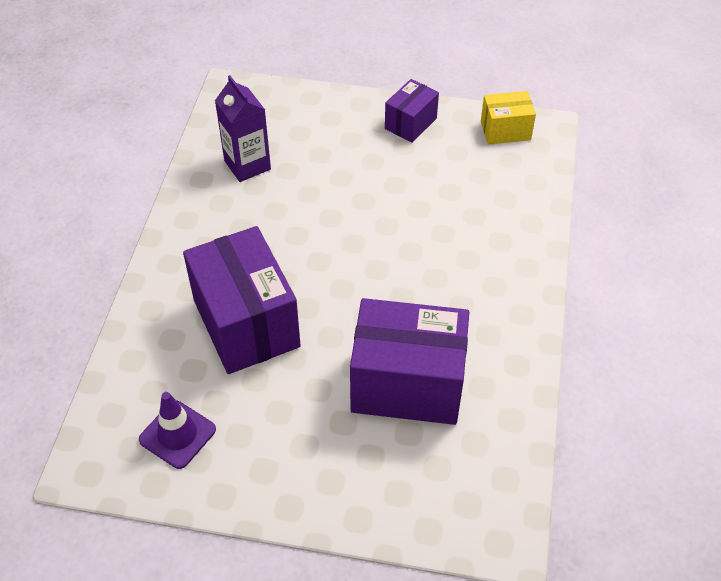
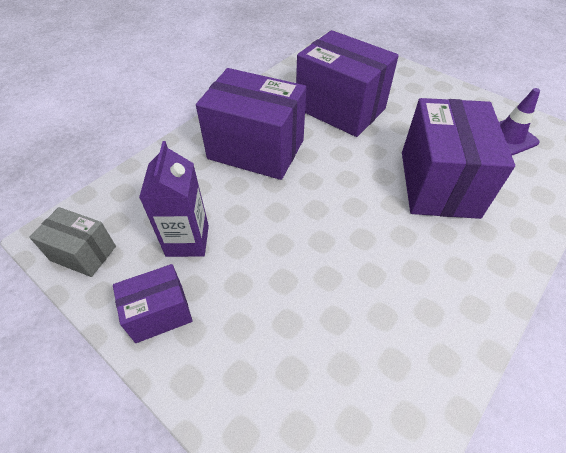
camera: 150 degrees left, 0 degrees up
(247, 165) = (380, 351): purple carton -> purple carton (187, 240)
(458, 278) = (256, 149): none -> purple box
(505, 130) = (83, 253): yellow box -> grey box

